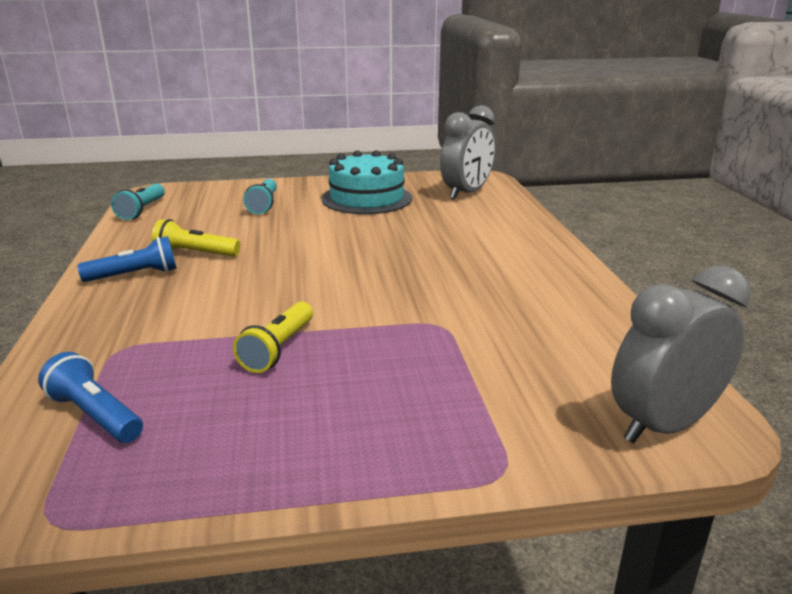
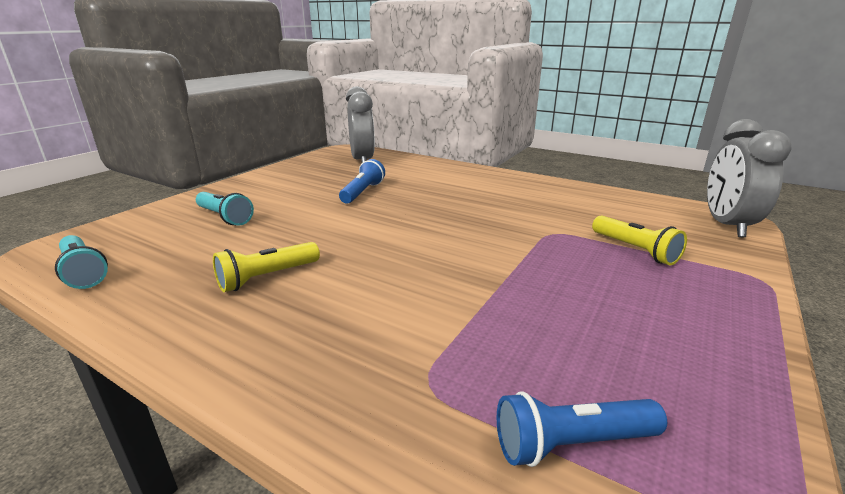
camera: 50 degrees left, 0 degrees up
(135, 275) = (255, 324): blue flashlight -> blue flashlight (362, 192)
(278, 349) = (527, 298): yellow flashlight -> yellow flashlight (634, 250)
(367, 198) = (303, 184): turquoise cake -> none

